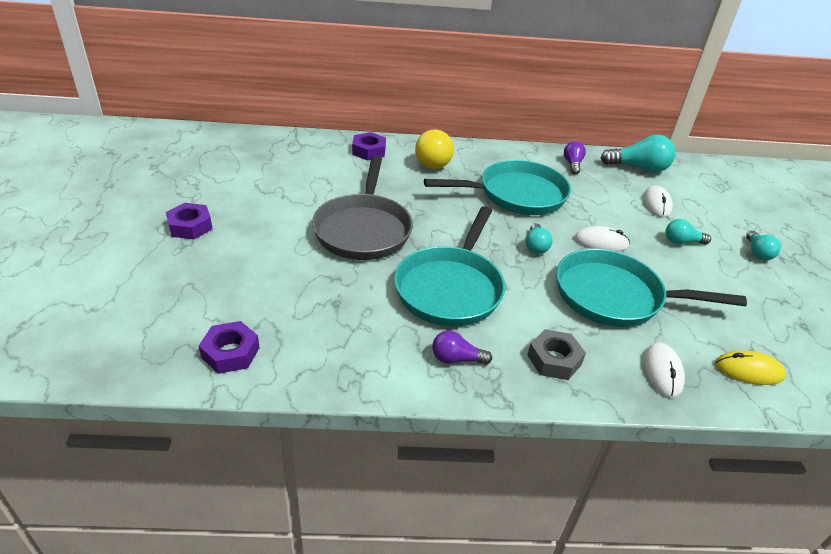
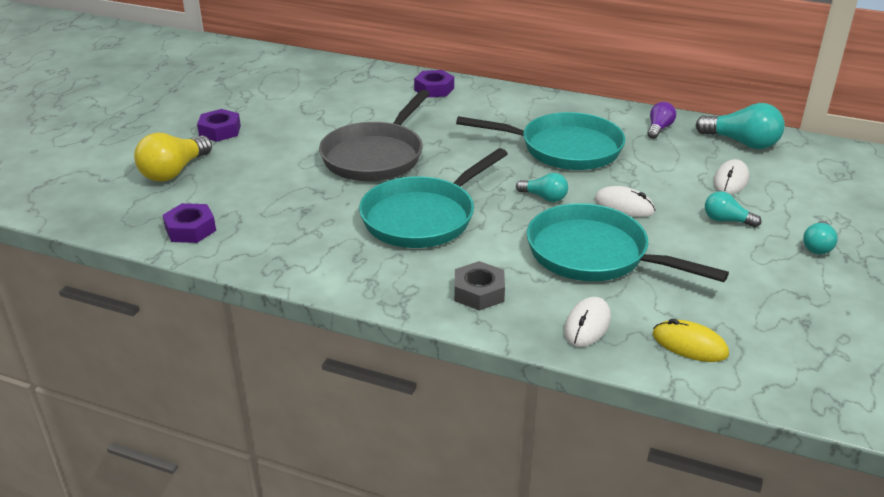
camera: 25 degrees right, 5 degrees down
(434, 160) = (498, 106): yellow light bulb -> yellow light bulb (174, 172)
(456, 359) = (382, 272): purple light bulb -> none
(535, 246) = (544, 197): turquoise light bulb -> turquoise light bulb turned 90 degrees counterclockwise

